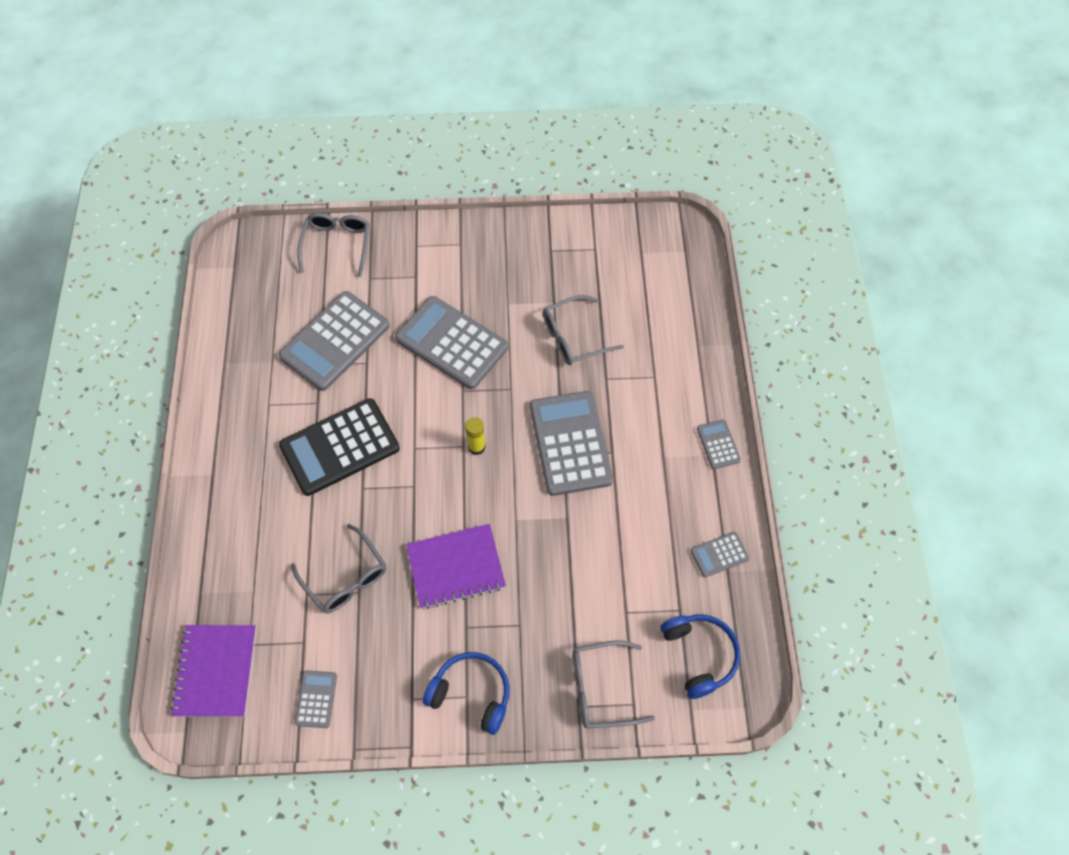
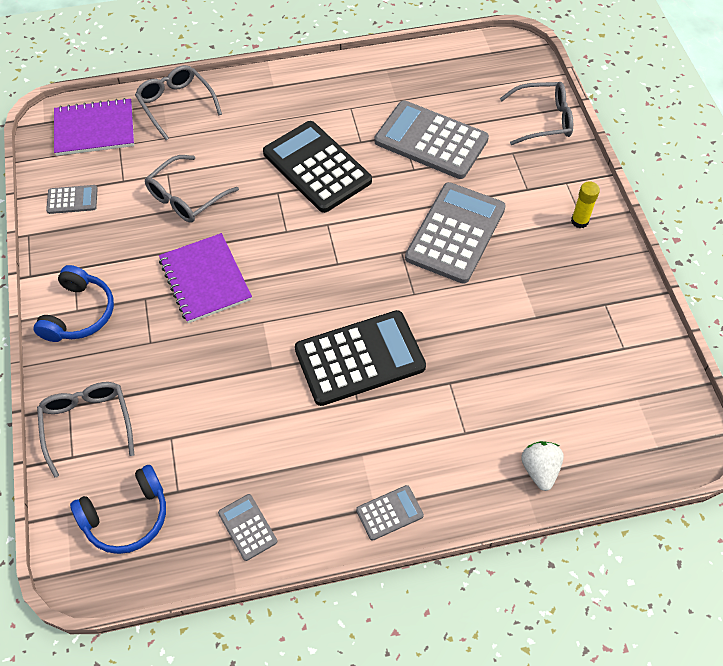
camera: 80 degrees right, 5 degrees down
(476, 447) = (338, 275): yellow glue stick -> yellow glue stick (579, 221)
(570, 443) = (360, 358): grey calculator -> black calculator
(573, 337) = (494, 343): grey glasses -> grey glasses (176, 104)
(694, 332) = (539, 470): none -> white strawberry

